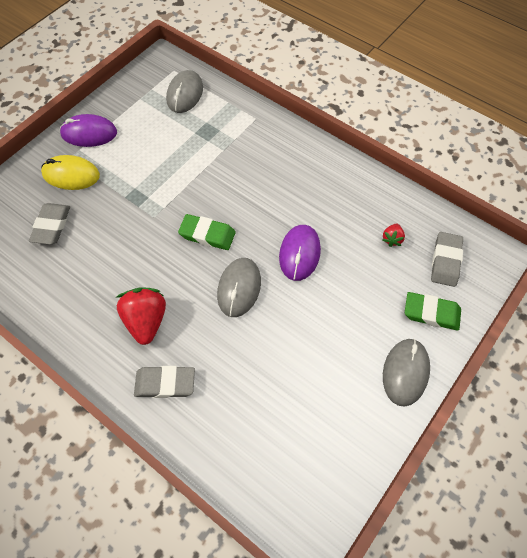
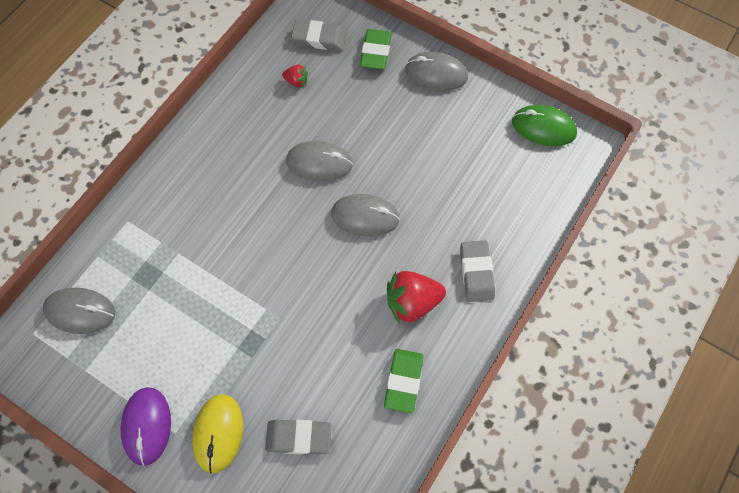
camera: 95 degrees left, 5 degrees up
(207, 234) = (301, 255): green eraser -> green eraser (403, 381)
(299, 253) = (319, 163): purple mouse -> grey mouse
(332, 487) = (543, 127): none -> green mouse

